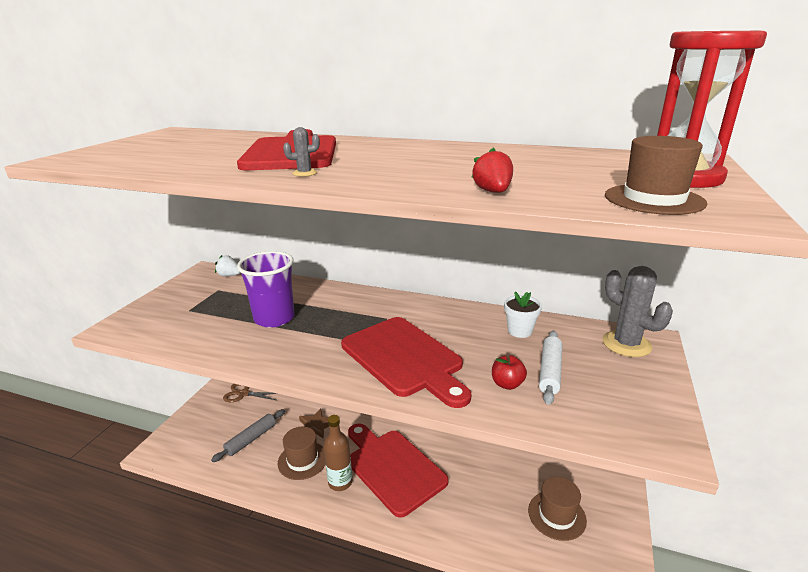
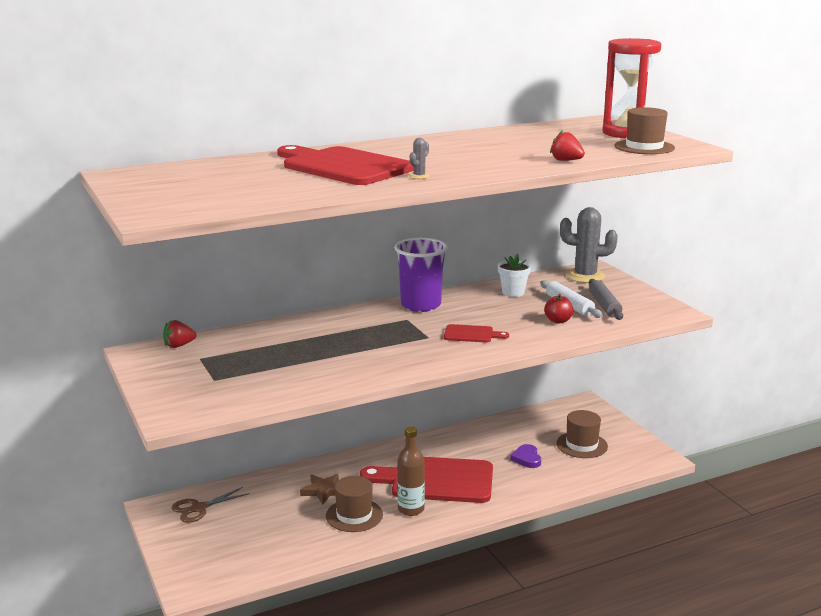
camera: 45 degrees left, 5 degrees down
(229, 275) = (179, 345): white strawberry -> red strawberry
(251, 439) = (278, 529): grey rolling pin -> grey rolling pin (604, 305)
(274, 318) = (314, 353): purple cup -> purple cup (420, 305)
(404, 358) = (471, 334): red cutting board -> red cutting board, size x0.45
(487, 495) = (527, 458): none -> purple heart

